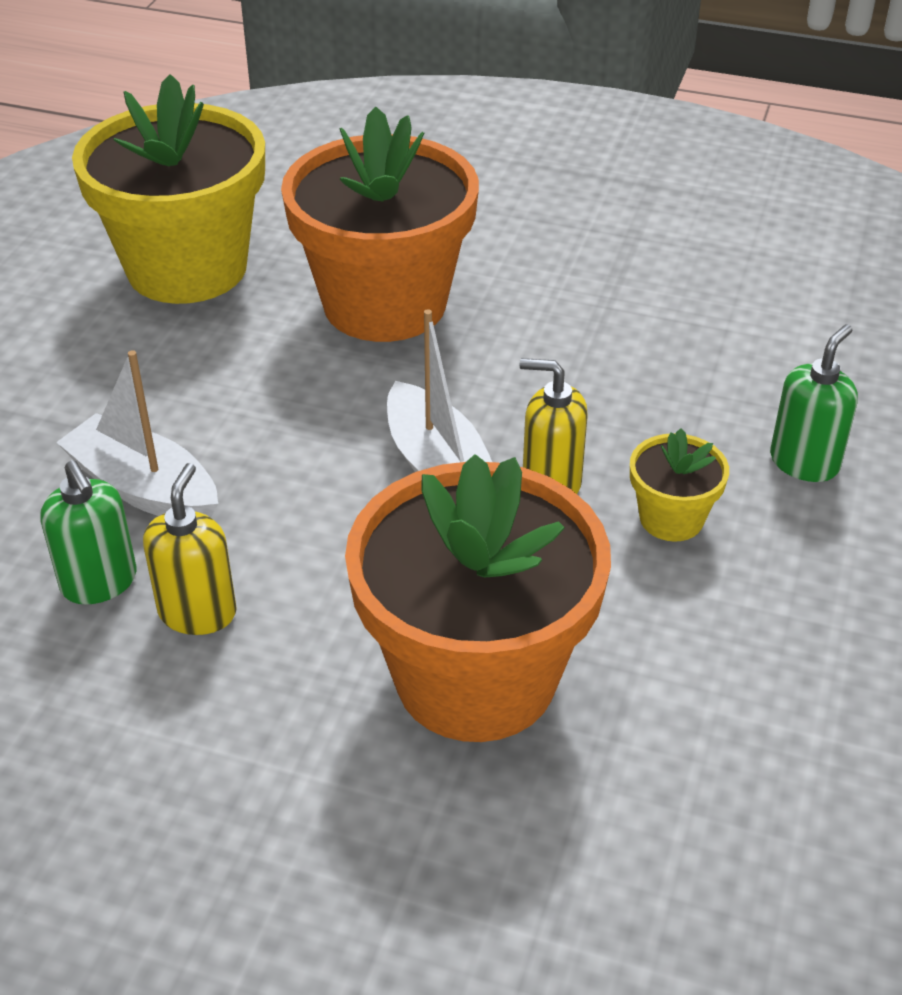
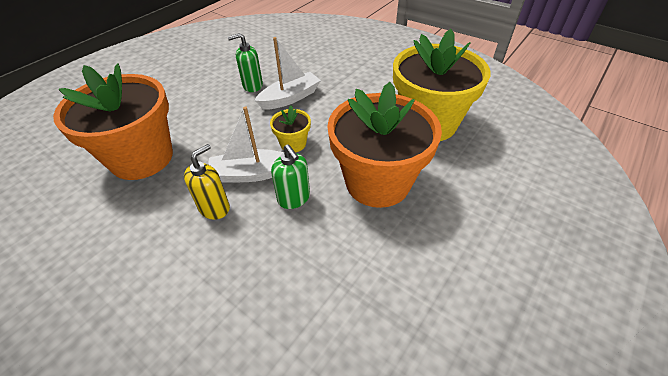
camera: 110 degrees right, 5 degrees up
(198, 612) = (224, 102): yellow soap dispenser -> none
(671, 518) = (162, 247): yellow flower pot -> yellow flower pot (293, 144)
(804, 462) = (150, 332): green soap dispenser -> green soap dispenser (294, 198)

